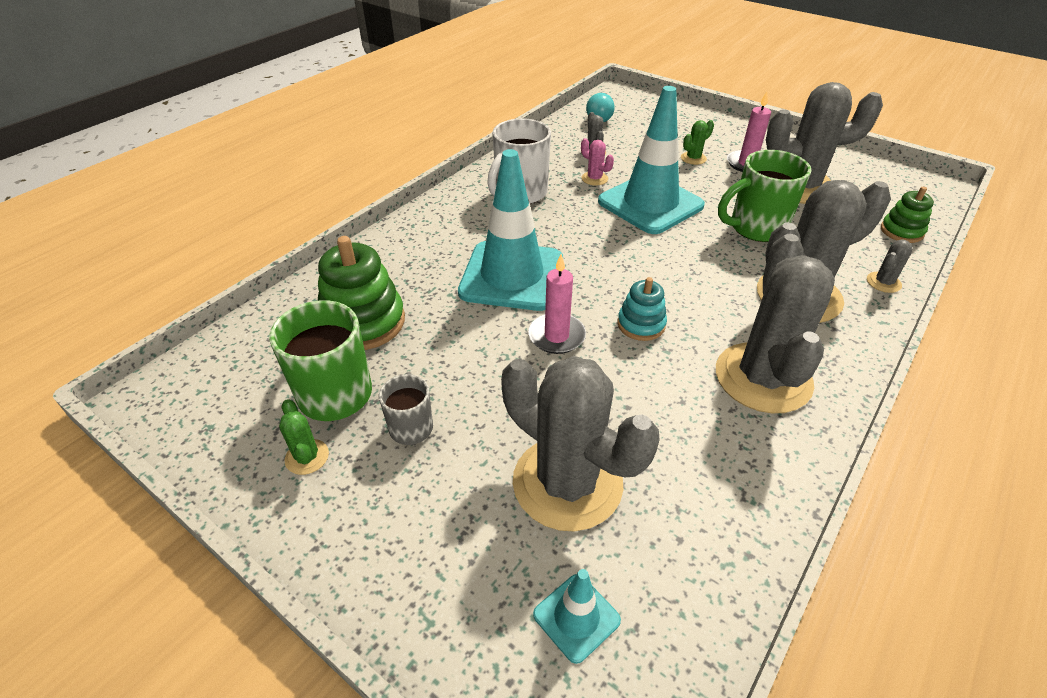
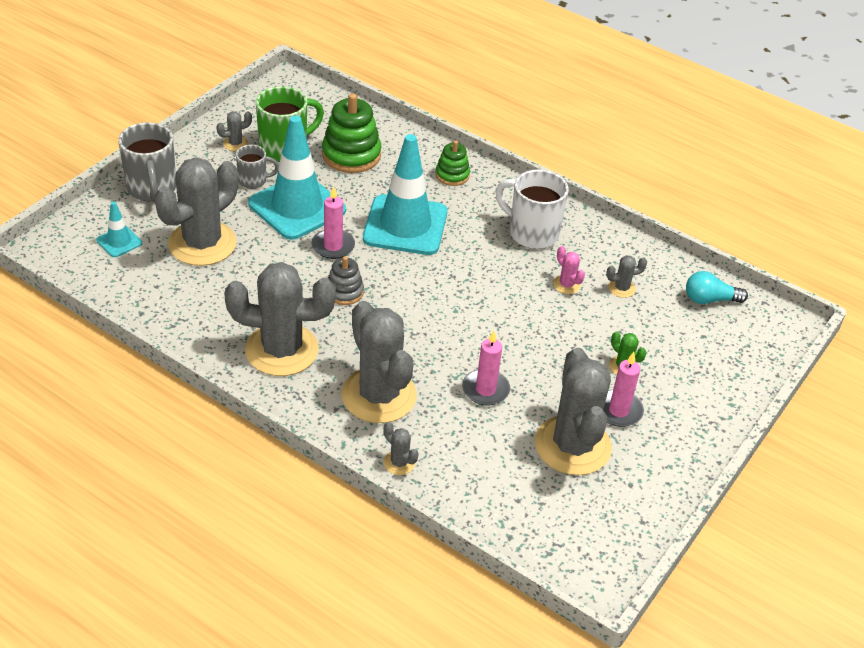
camera: 85 degrees right, 0 degrees up
(307, 457) = (235, 144): green cactus -> grey cactus
(421, 577) = (152, 189): none -> grey mug
(594, 179) = (566, 285): pink cactus -> pink cactus turned 75 degrees counterclockwise
(641, 324) = (344, 292): turquoise stacking toy -> grey stacking toy
(650, 204) = (523, 319): turquoise traffic cone -> turquoise traffic cone (297, 207)
(755, 228) = (485, 389): green mug -> pink candle
(901, 231) = (488, 508): green stacking toy -> green stacking toy (452, 175)

